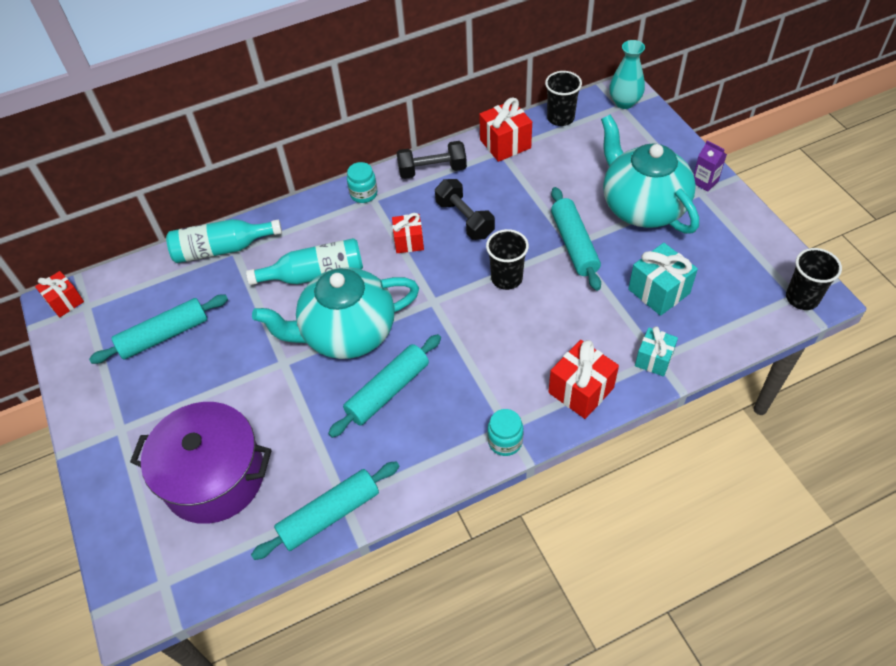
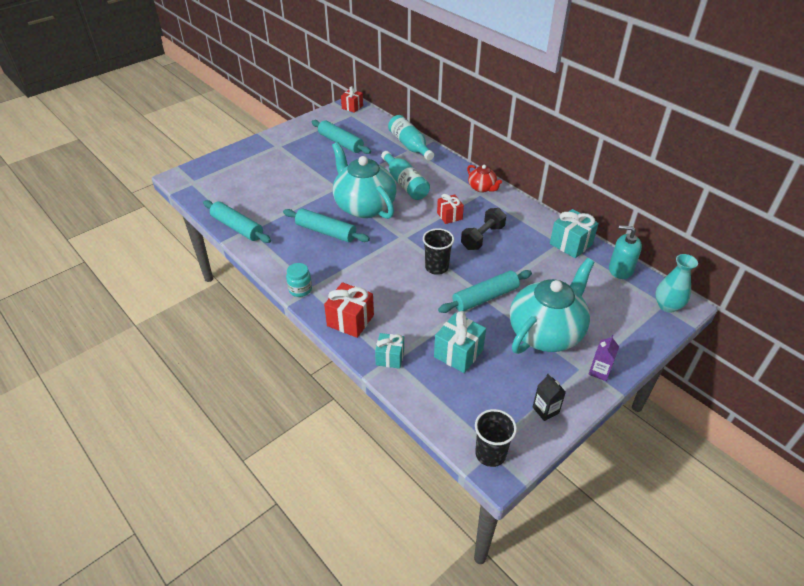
camera: 70 degrees right, 10 degrees down
(214, 477) = (255, 182): purple pot -> none
(363, 194) = (482, 188): turquoise jar -> red teapot
(432, 170) = (521, 213): black dumbbell -> none
(505, 144) = (571, 244): red gift -> turquoise gift
(560, 118) = (620, 269): black cup -> turquoise soap dispenser
(750, 238) = (545, 410): none -> black carton

